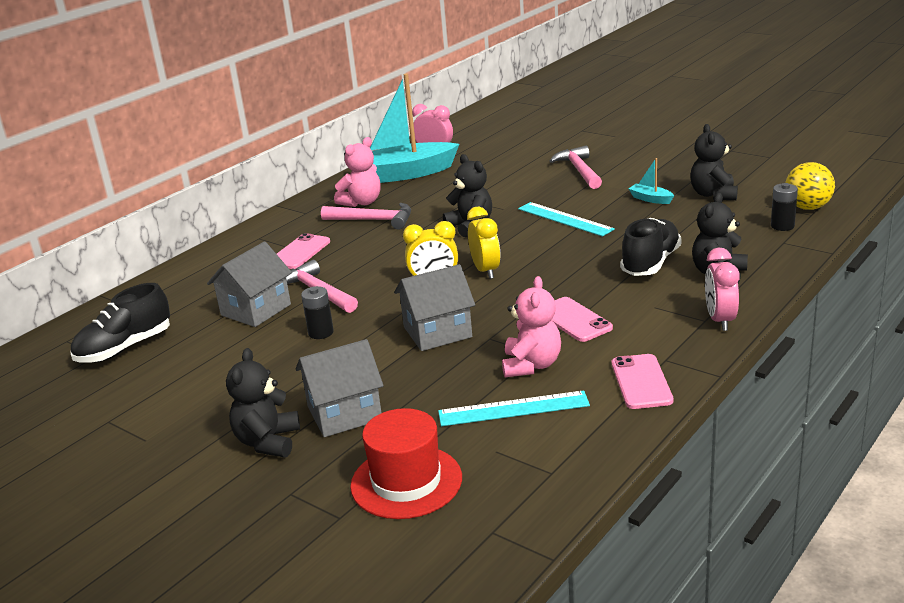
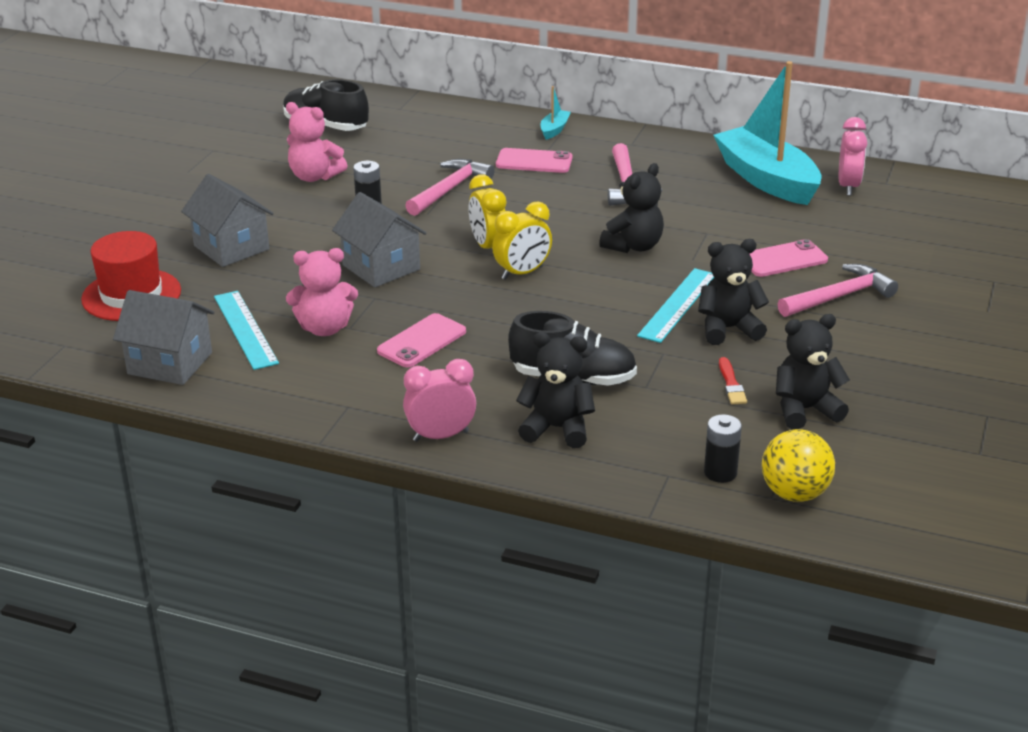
camera: 70 degrees right, 5 degrees up
(256, 310) = (406, 167): grey house -> grey house (170, 363)
(268, 442) = (186, 223): black teddy bear -> black teddy bear (728, 329)
(362, 202) = (672, 170): pink teddy bear -> pink teddy bear (314, 176)
(641, 382) = (300, 395): pink phone -> pink phone (783, 259)
(650, 199) = (767, 361): turquoise boat -> turquoise boat (554, 130)
(676, 212) = (731, 384): none -> red brush

